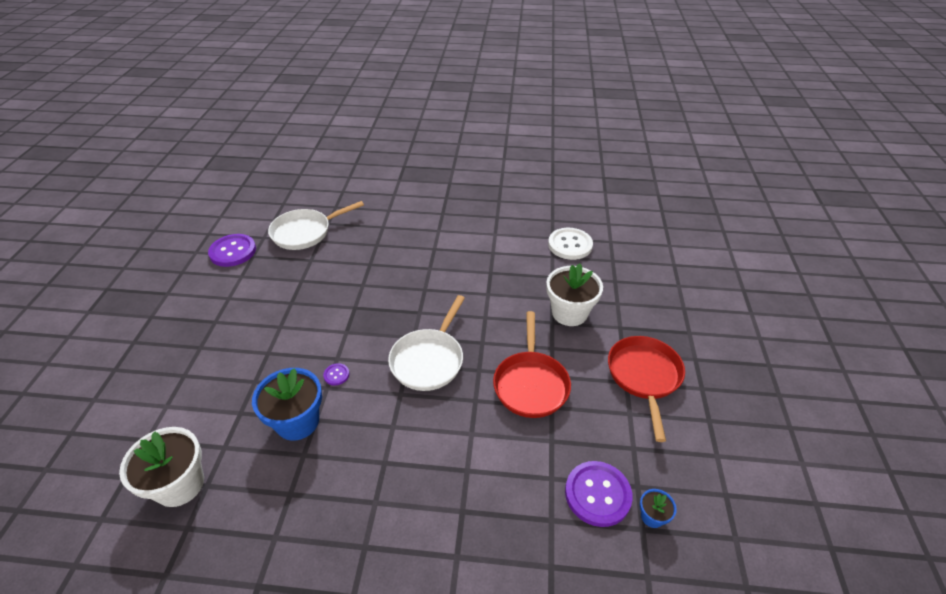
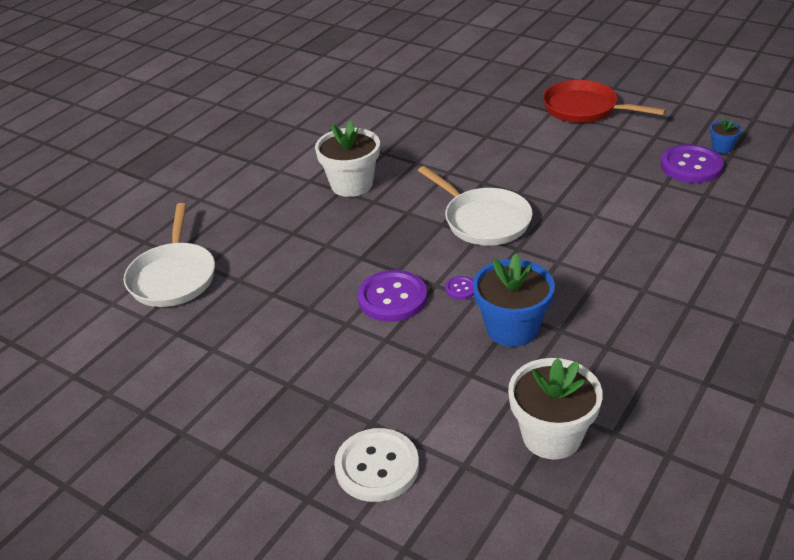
camera: 60 degrees left, 5 degrees down
(233, 251) = (147, 352): purple button -> purple button (392, 298)
(531, 383) = (555, 167): red pan -> none
(569, 313) = (481, 123): white flower pot -> white flower pot (352, 184)
(570, 245) = (386, 96): white button -> white button (377, 467)

